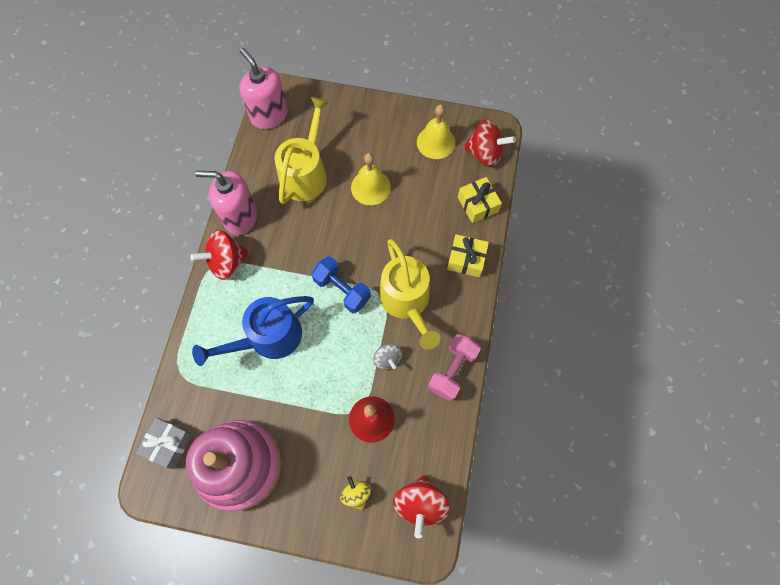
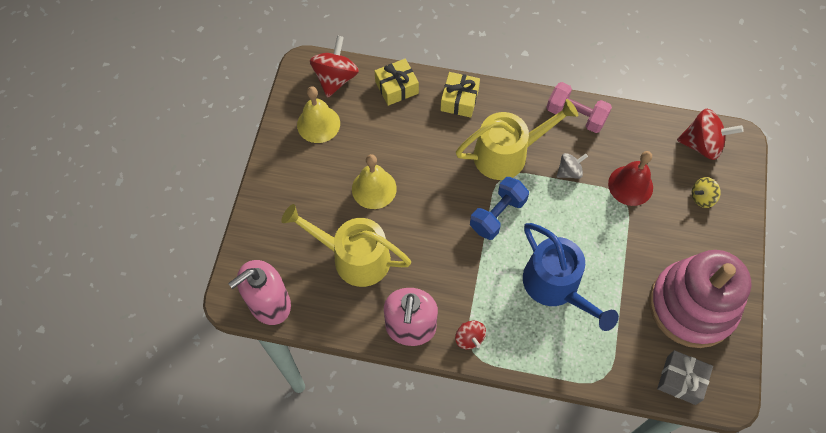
camera: 90 degrees left, 5 degrees down
(226, 262) = (469, 338): red spinning top -> red spinning top, size x0.58

